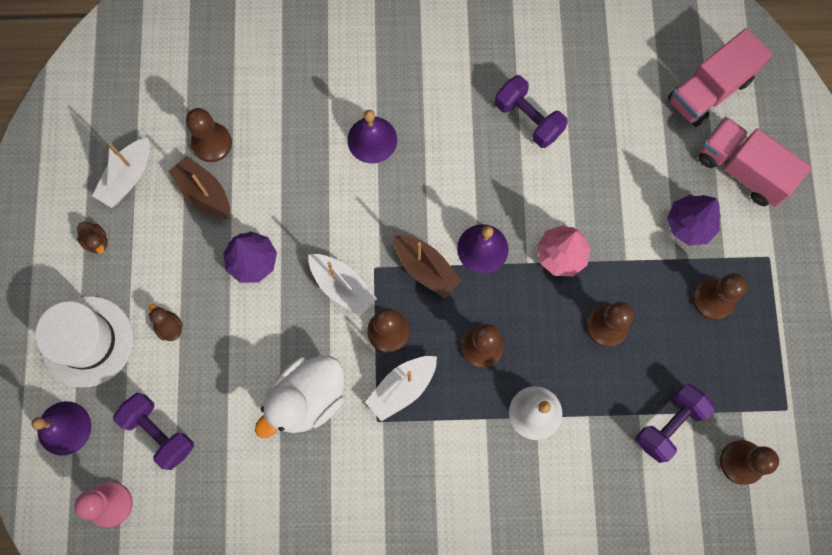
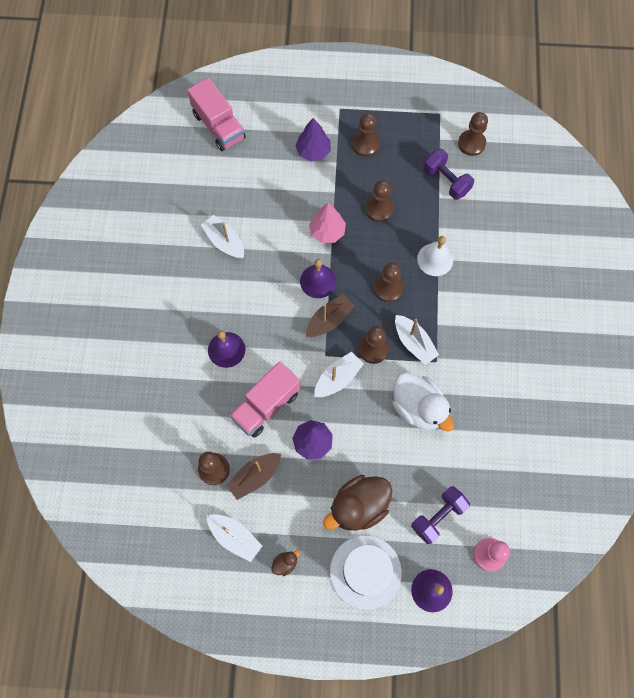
camera: 85 degrees left, 5 degrees down
(169, 326) = (358, 507): brown duck -> brown duck, size x2.38
(528, 119) = (224, 241): purple dumbbell -> white boat
(742, 170) = (278, 115): pink truck -> pink truck (266, 405)

